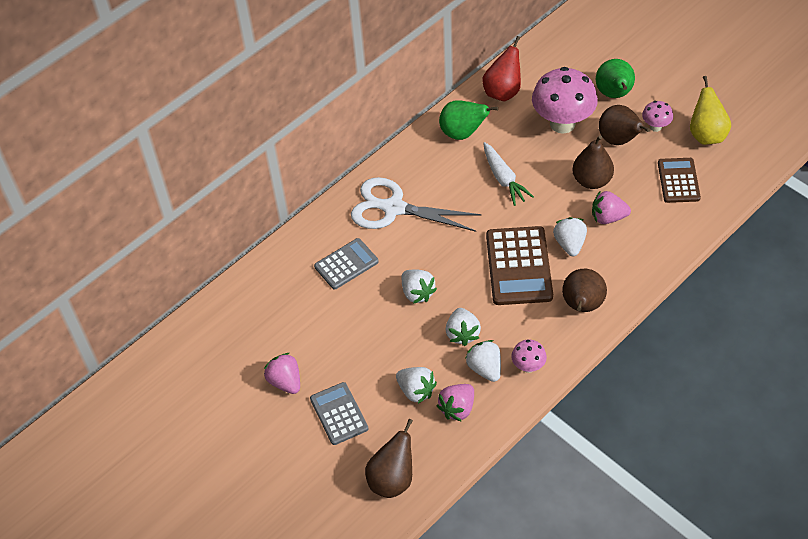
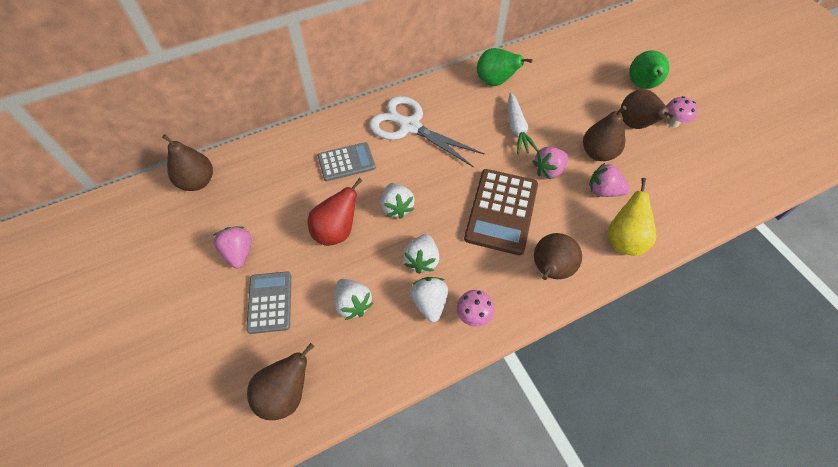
camera: 15 degrees right, 5 degrees up
(204, 329) = (197, 182): none -> brown pear
(457, 408) = (385, 337): pink strawberry -> pink strawberry (548, 170)
(503, 92) = (543, 59): red pear -> red pear (336, 231)
(562, 123) = (586, 97): pink mushroom -> none
(569, 244) = (558, 205): white strawberry -> none
(678, 181) = (683, 177): brown calculator -> none
(706, 135) = (721, 143): yellow pear -> yellow pear (623, 240)

